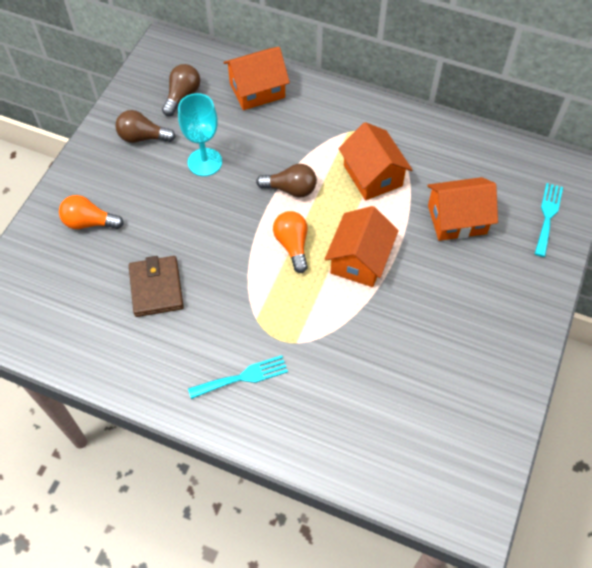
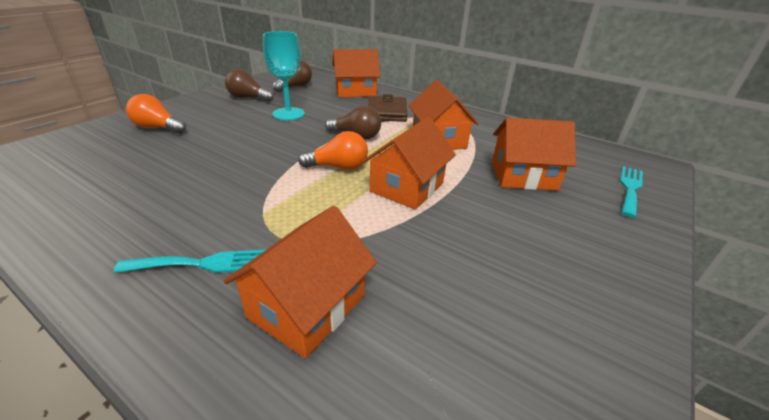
camera: 10 degrees right, 25 degrees down
(156, 288) = (175, 173): brown wallet -> brown wallet (387, 112)
(292, 245) = (338, 167): orange light bulb -> orange light bulb turned 90 degrees clockwise
(326, 394) = (307, 306): none -> orange house

